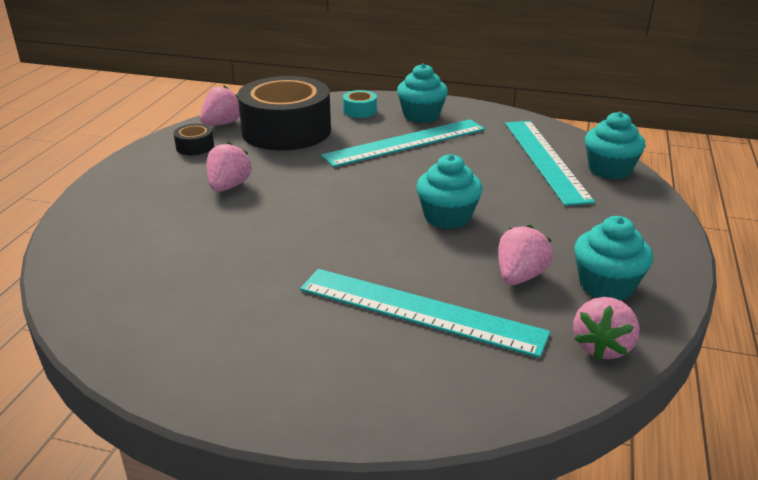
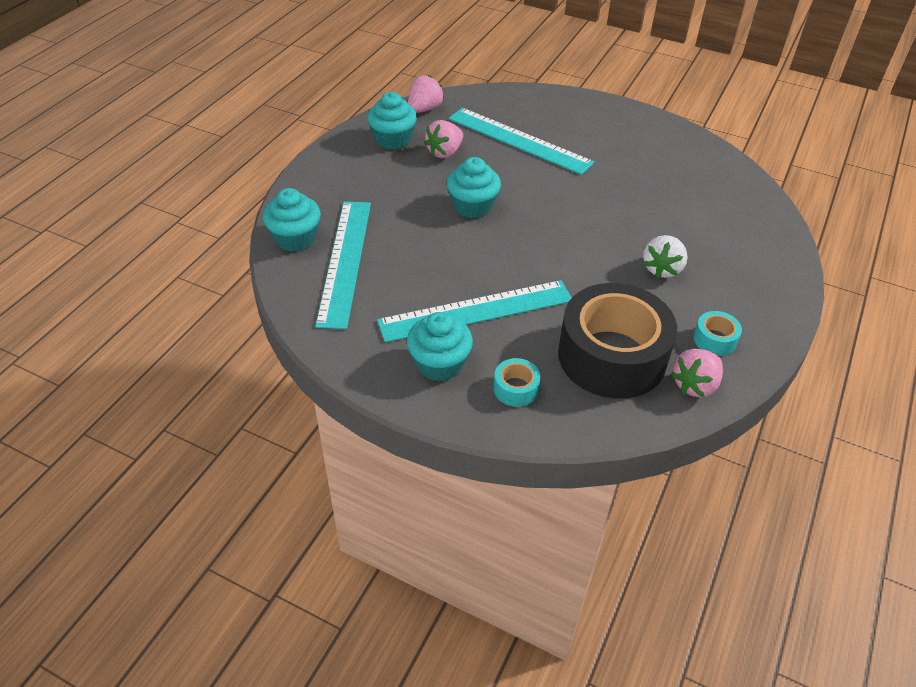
camera: 170 degrees left, 15 degrees up
(195, 147) = (714, 339): black tape -> turquoise tape
(229, 186) = (662, 269): pink strawberry -> white strawberry

